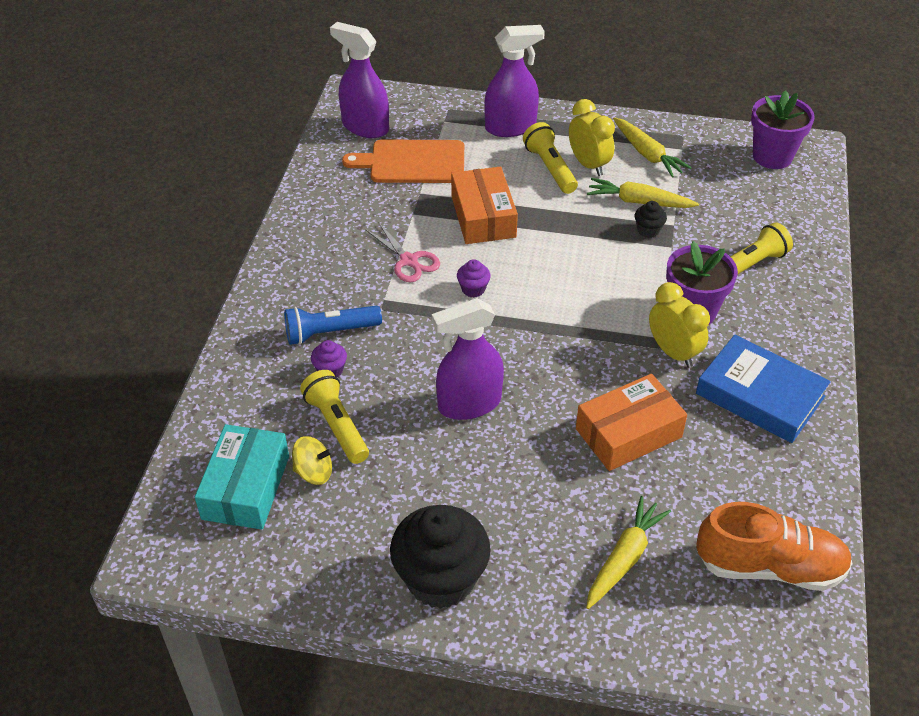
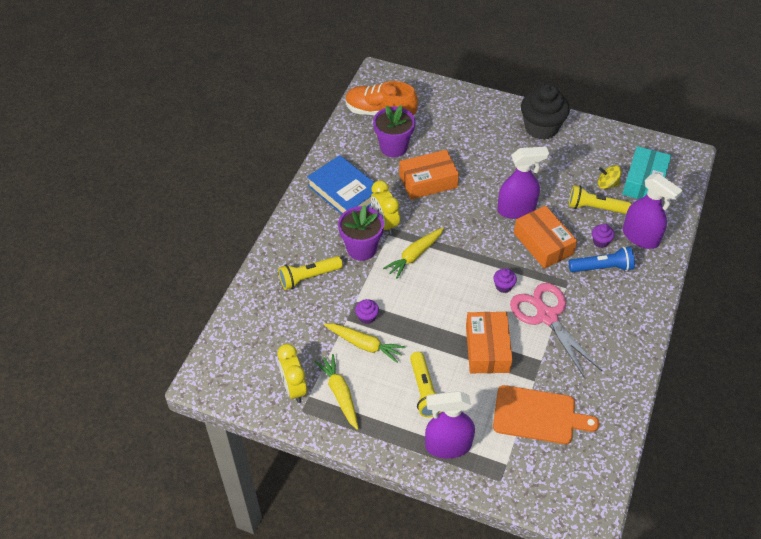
camera: 170 degrees left, 5 degrees up
(337, 425) = (595, 208): yellow flashlight -> yellow flashlight turned 120 degrees clockwise
(365, 127) = (579, 467): purple spray bottle -> purple spray bottle (640, 237)
(409, 261) = (547, 316): pink scissors -> pink scissors, size x1.68
(420, 356) = (543, 243): none -> orange box
(588, 165) = (392, 389): yellow clock -> yellow clock (294, 388)
(624, 558) = (449, 125): yellow carrot -> yellow carrot (414, 255)
(648, 230) = (367, 317): black cupcake -> purple cupcake
(772, 156) = (239, 375): purple flower pot -> purple flower pot (393, 147)

